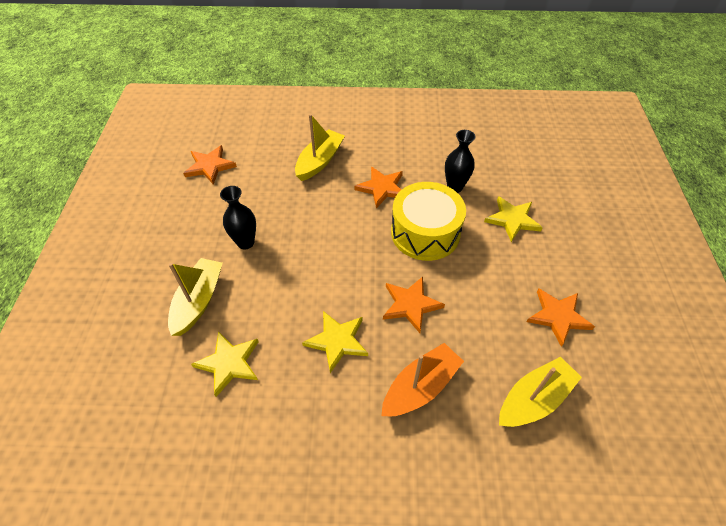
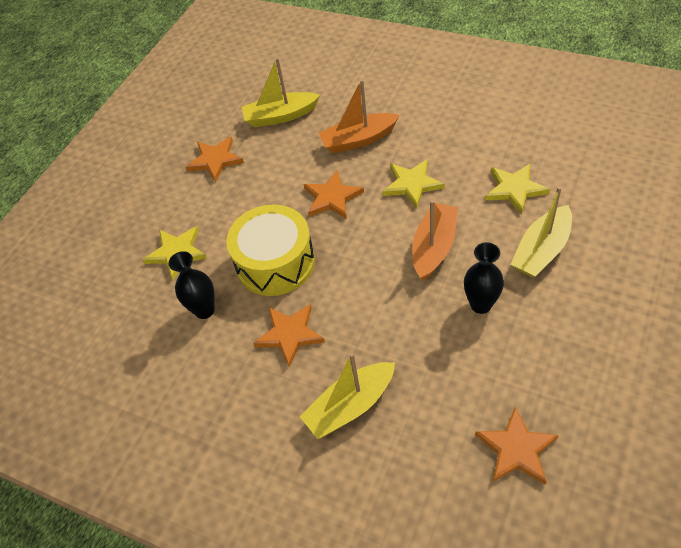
camera: 150 degrees left, 0 degrees up
(295, 279) = (434, 247): none -> orange boat

